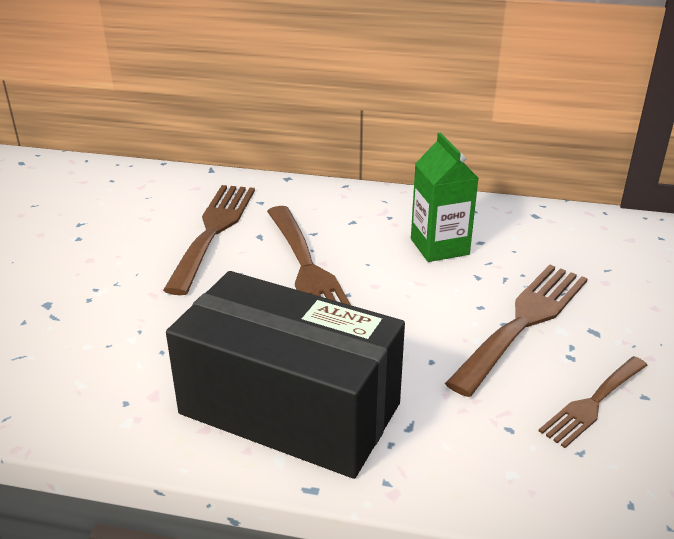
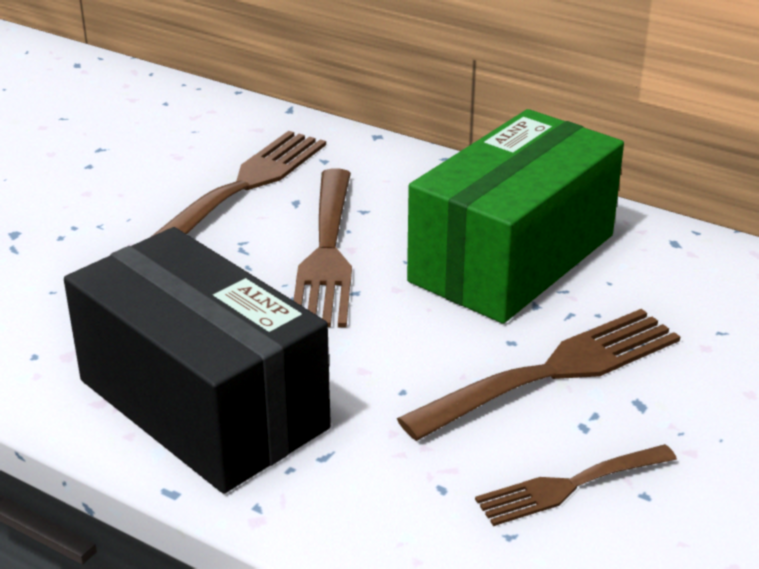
camera: 20 degrees right, 0 degrees up
(439, 247) = (512, 258): green carton -> green box

